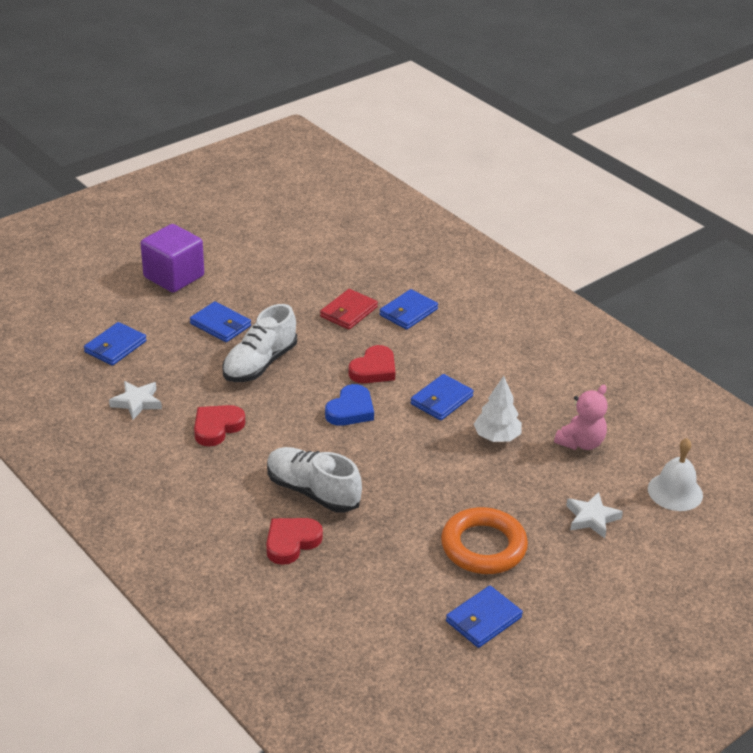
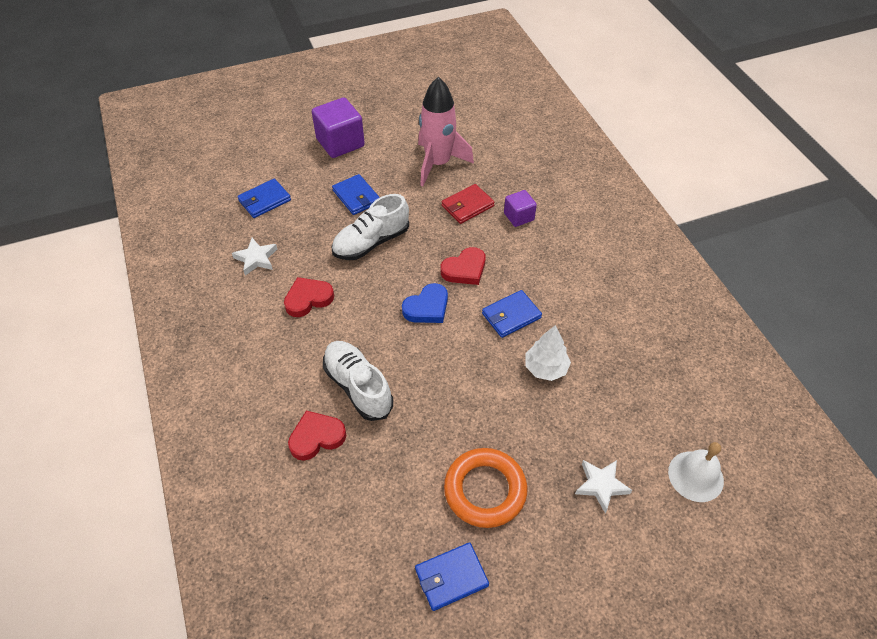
camera: 20 degrees right, 15 degrees up
(296, 278) = (438, 163): none -> pink rocket
(408, 312) = (518, 216): blue wallet -> purple cube
(581, 443) = (622, 394): pink teddy bear -> none

